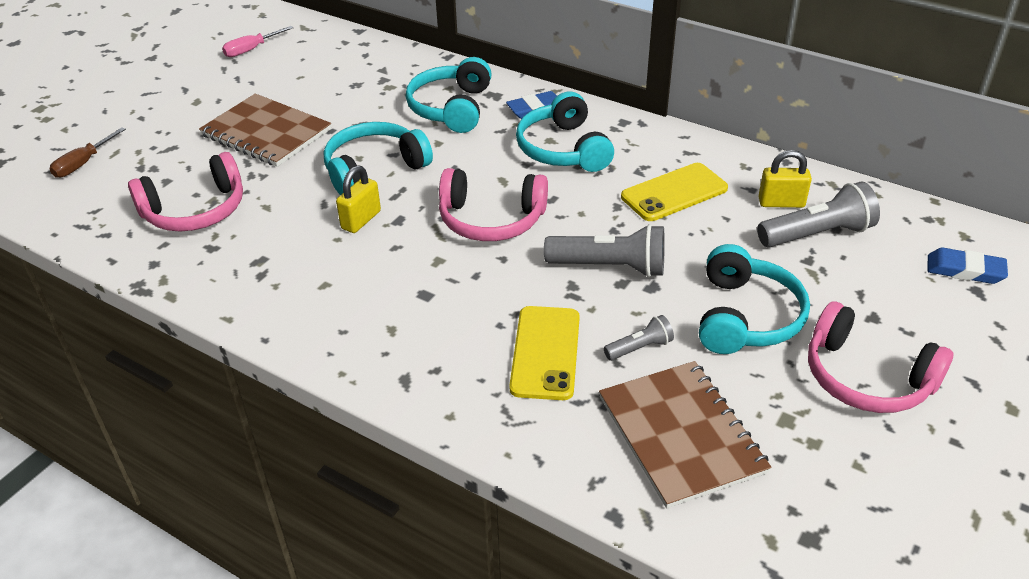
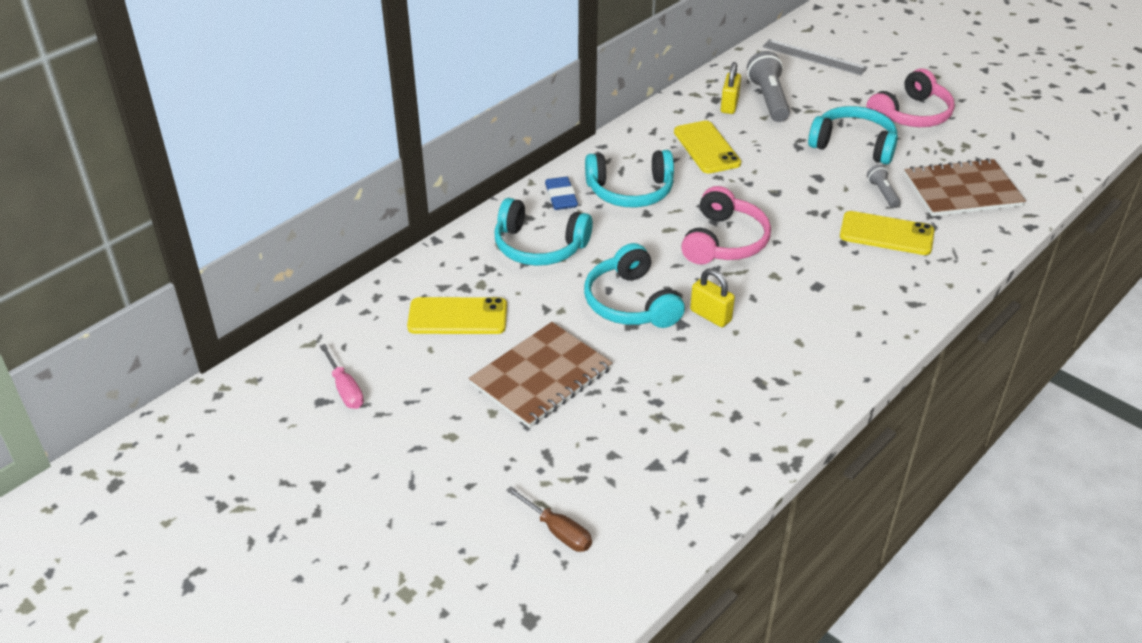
camera: 80 degrees left, 0 degrees up
(195, 210) = (672, 429): pink headphones -> none
(342, 82) = (457, 317): none -> yellow phone
(610, 267) = (794, 192): grey flashlight -> none
(965, 270) = (814, 57): blue eraser -> grey ruler

